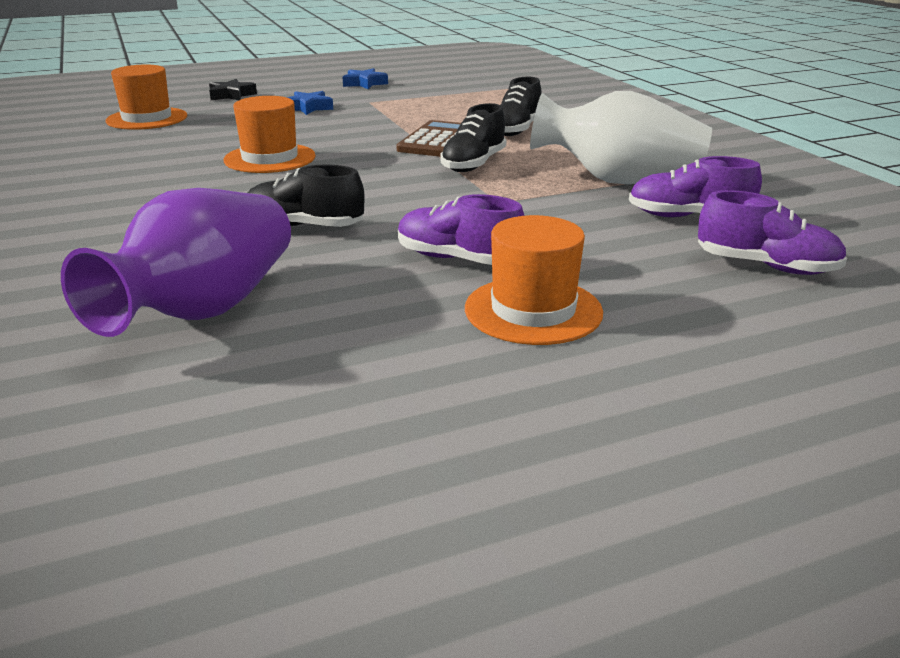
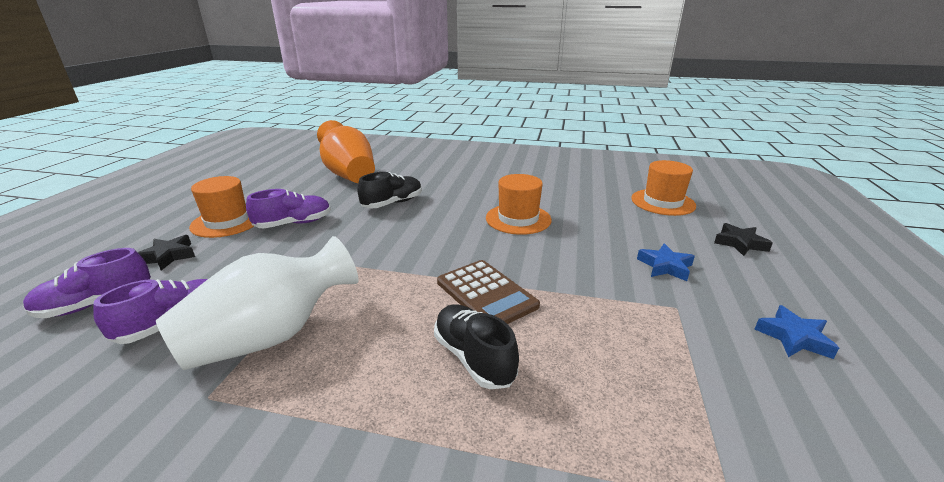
camera: 125 degrees right, 0 degrees up
(204, 310) = (349, 174): purple vase -> orange vase
(473, 164) = (409, 284): black shoe -> none
(659, 290) = (168, 256): none -> black star

